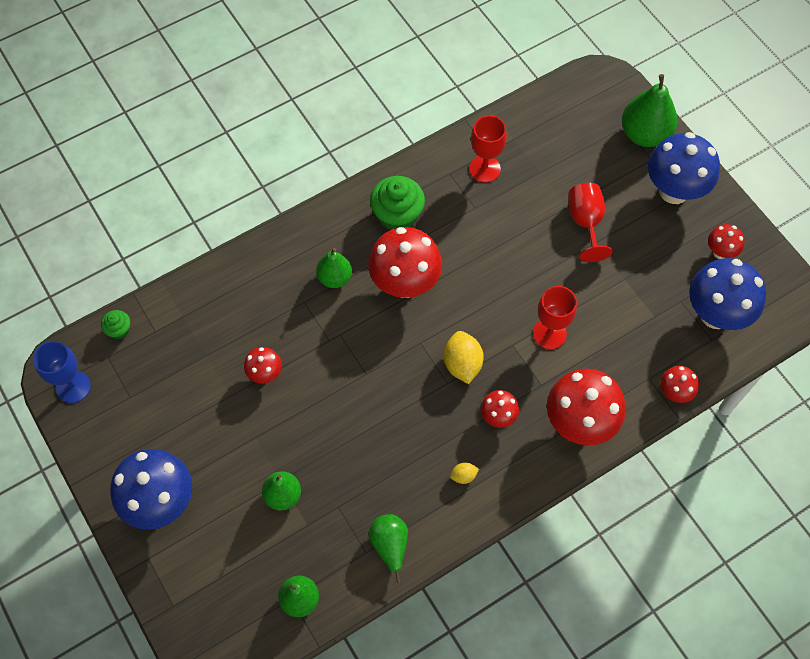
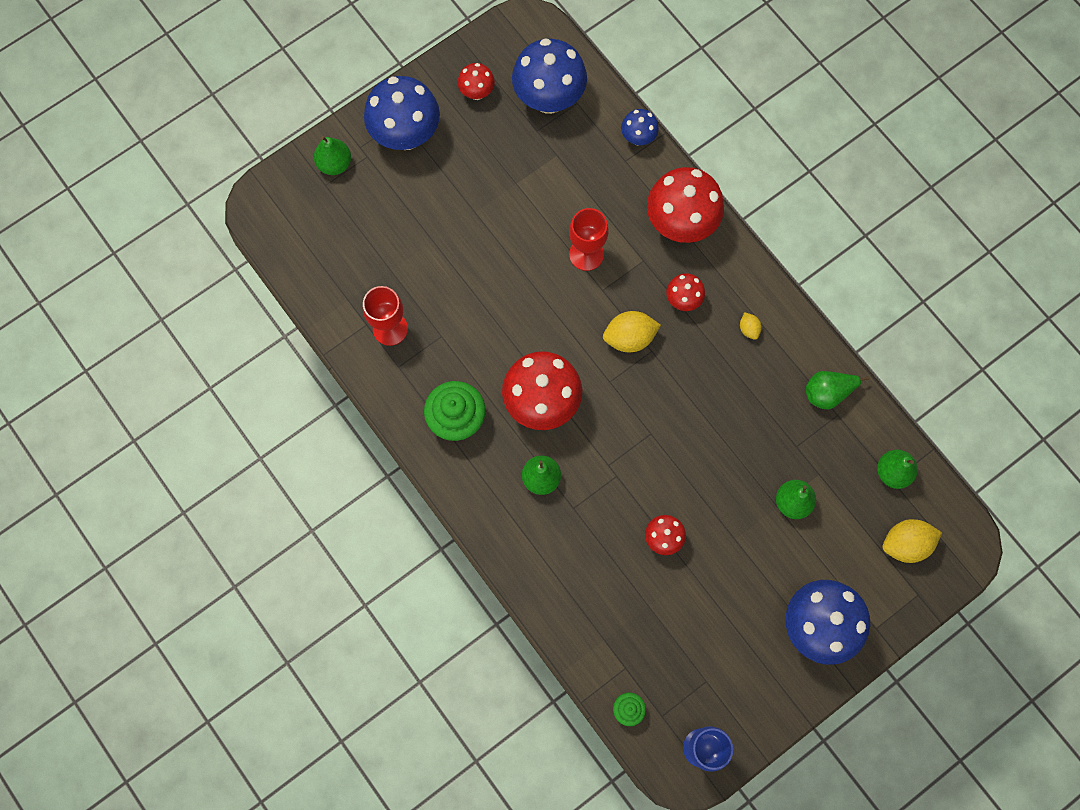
camera: 95 degrees left, 10 degrees up
(225, 601) = (905, 544): none -> yellow lemon
(585, 223) = (452, 222): red goblet -> none
(644, 134) = (335, 164): green pear -> green pear, size x0.62
(674, 393) = (638, 138): red mushroom -> blue mushroom

